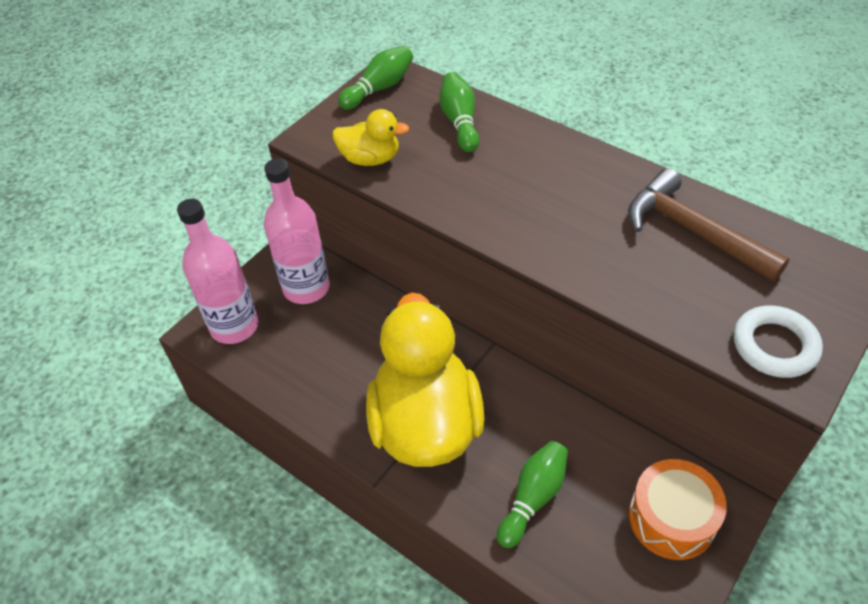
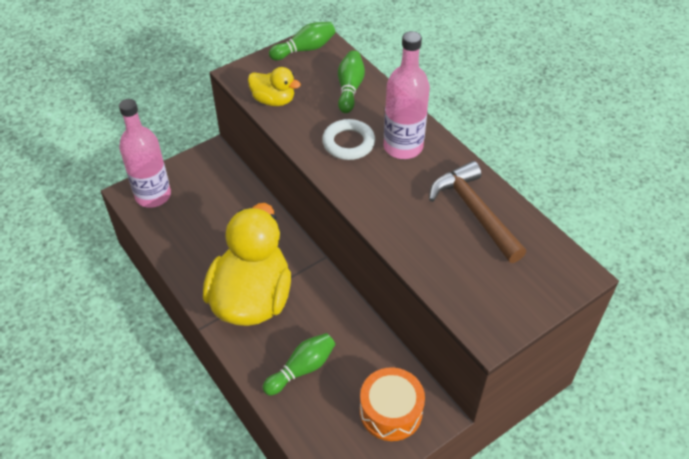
camera: 15 degrees right, 0 degrees up
(306, 288) = (212, 182): pink bottle -> pink bottle (403, 147)
(774, 346) = (486, 306): white ring -> white ring (348, 143)

